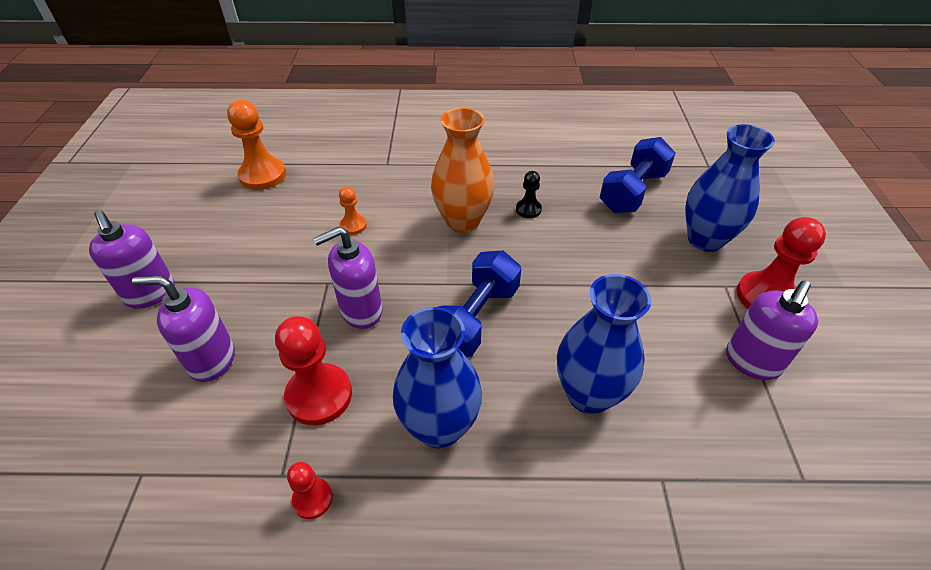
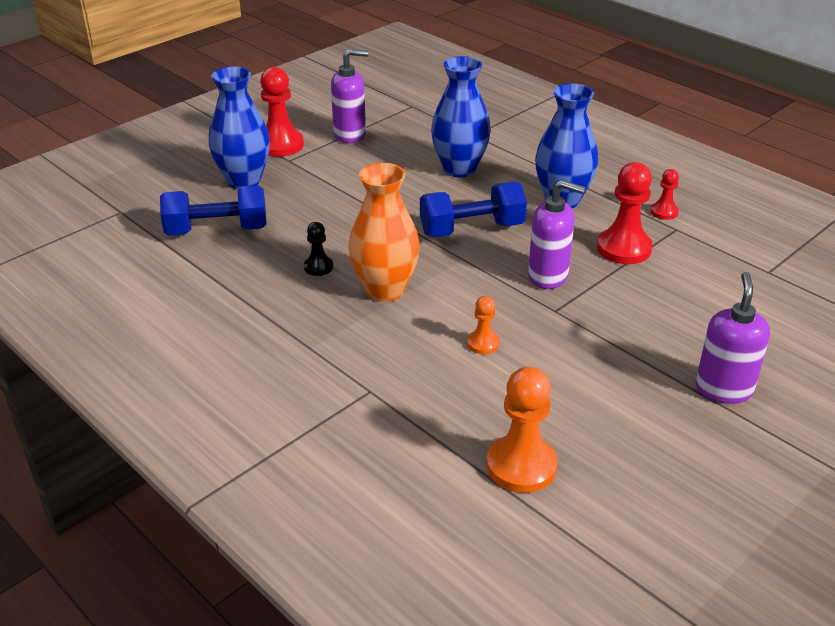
camera: 135 degrees left, 10 degrees down
(212, 360) = (690, 307): purple soap dispenser -> none

